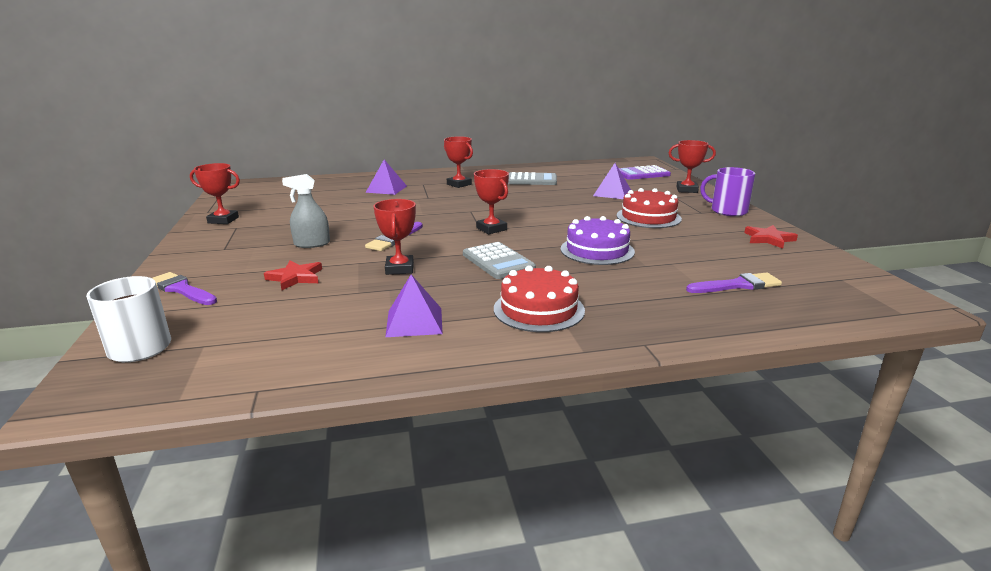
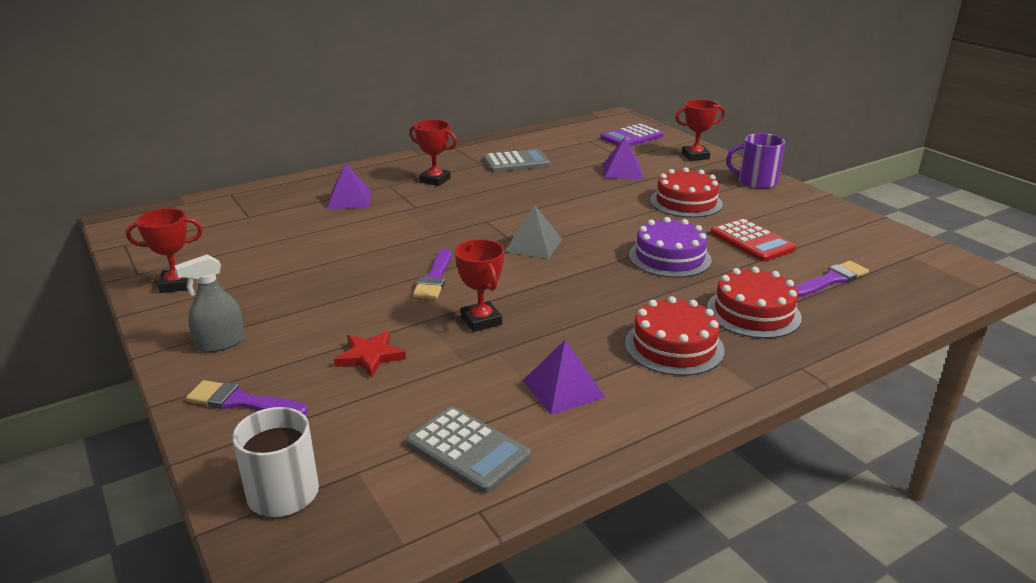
camera: 20 degrees left, 5 degrees up
(312, 244) = (339, 303): grey spray bottle -> grey spray bottle (220, 343)
(491, 229) = (533, 245): red trophy -> grey pyramid
(498, 261) = (580, 291): grey calculator -> grey calculator (467, 450)
(636, 297) = (753, 313): none -> red cake
(684, 249) = (751, 241): none -> red calculator
(768, 239) = (819, 215): red star -> none

